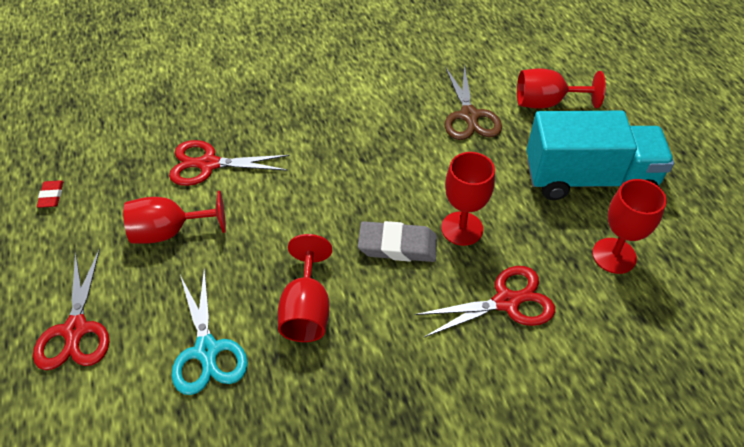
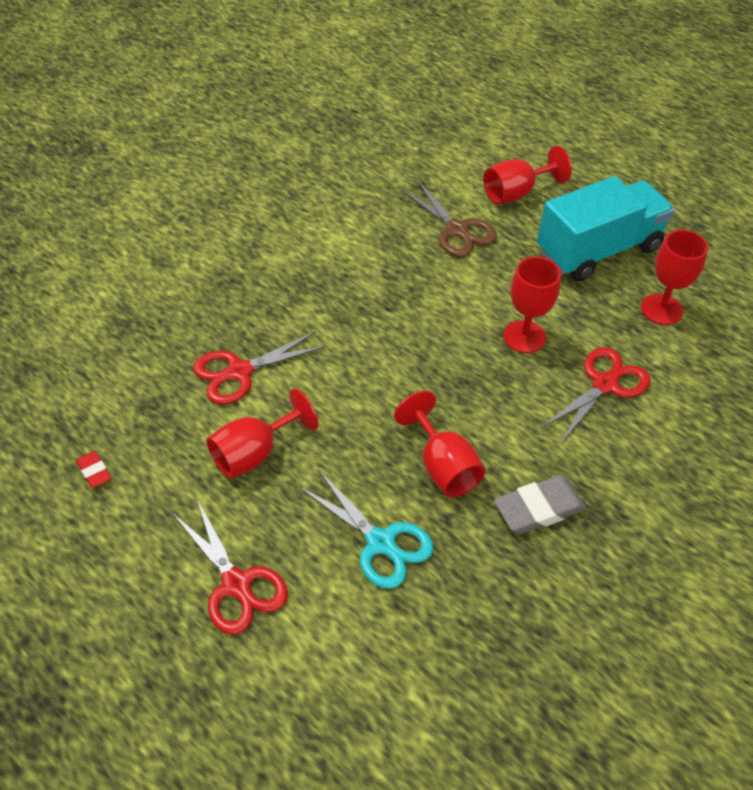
camera: 30 degrees left, 0 degrees up
(397, 245) = (480, 375): grey eraser -> grey eraser (539, 508)

